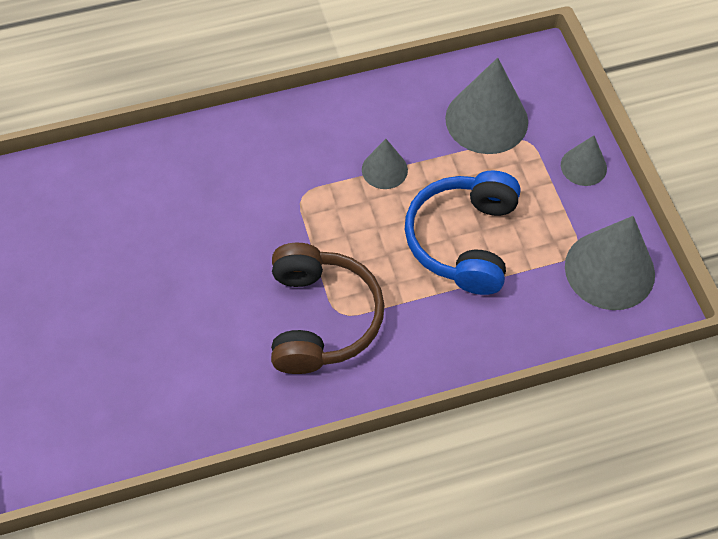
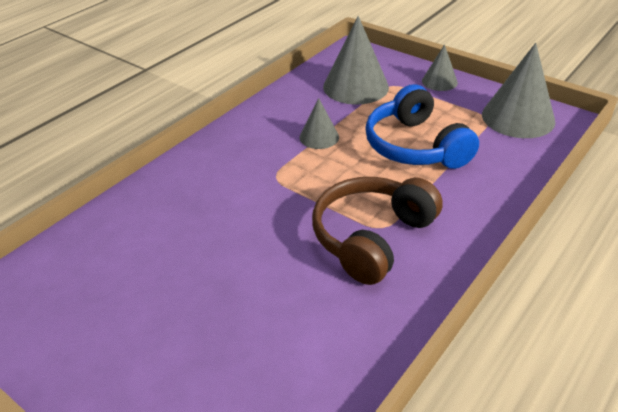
camera: 35 degrees left, 20 degrees down
(321, 318) = (372, 238): brown headphones -> brown headphones turned 105 degrees counterclockwise

